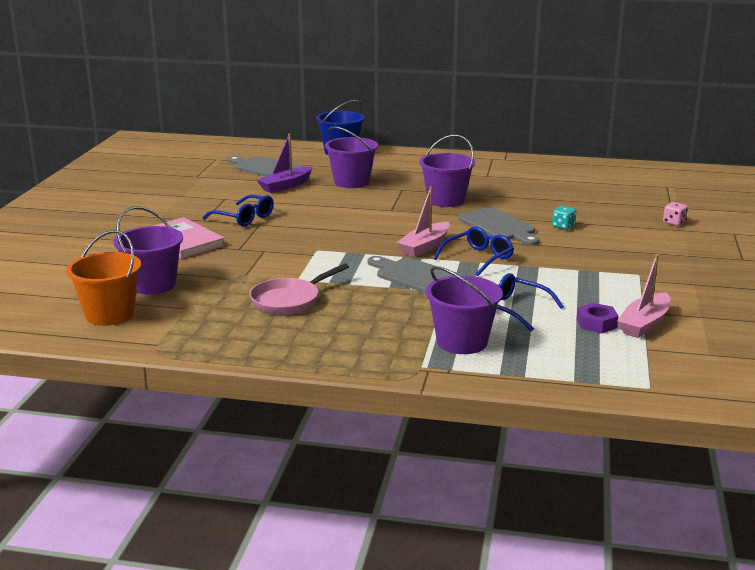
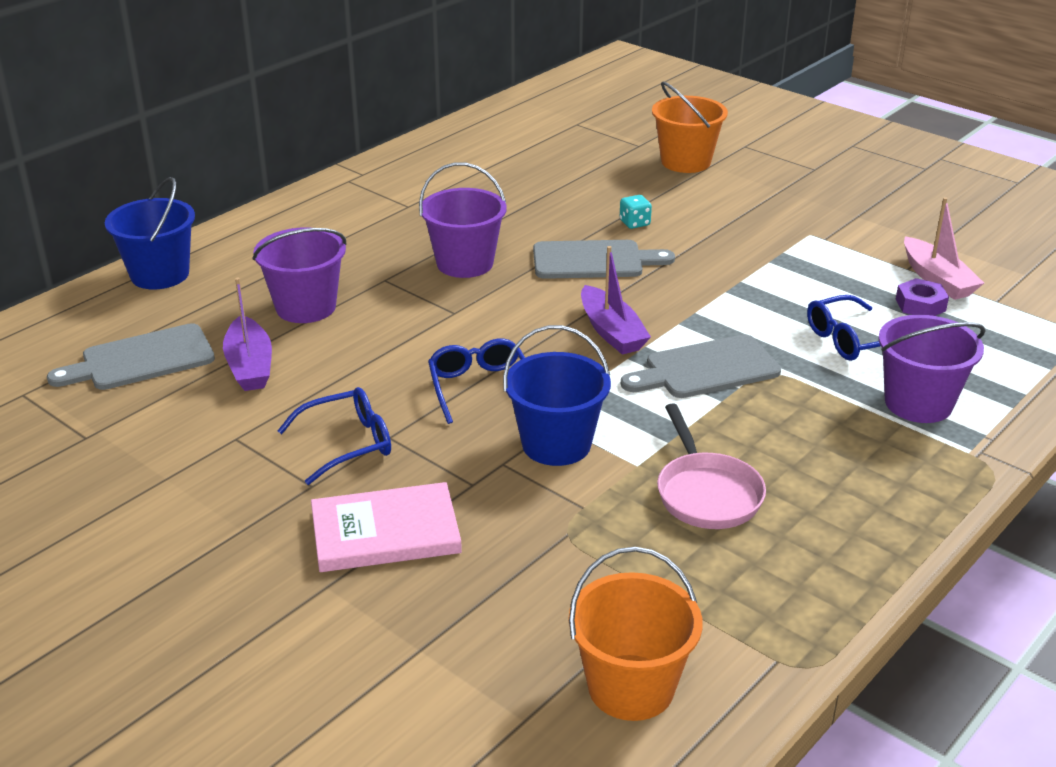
camera: 60 degrees left, 10 degrees up
(153, 285) = (544, 610): purple bucket -> none
(294, 258) = (556, 444): none -> blue bucket
(425, 247) = (611, 332): pink boat -> purple boat
(478, 258) = (683, 309): blue glasses -> blue glasses (480, 387)
(674, 222) = (685, 162): pink dice -> orange bucket

